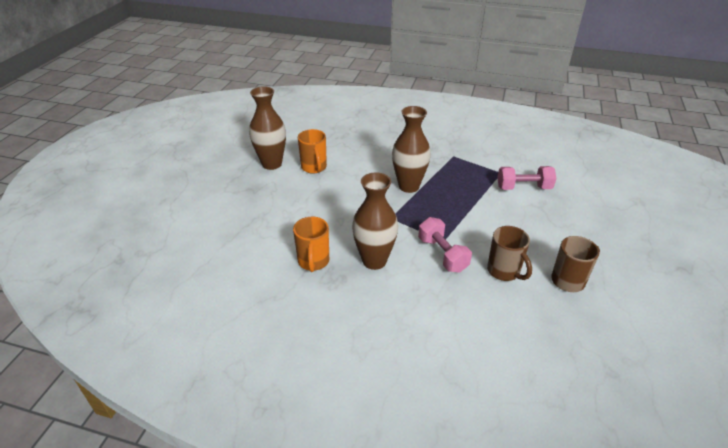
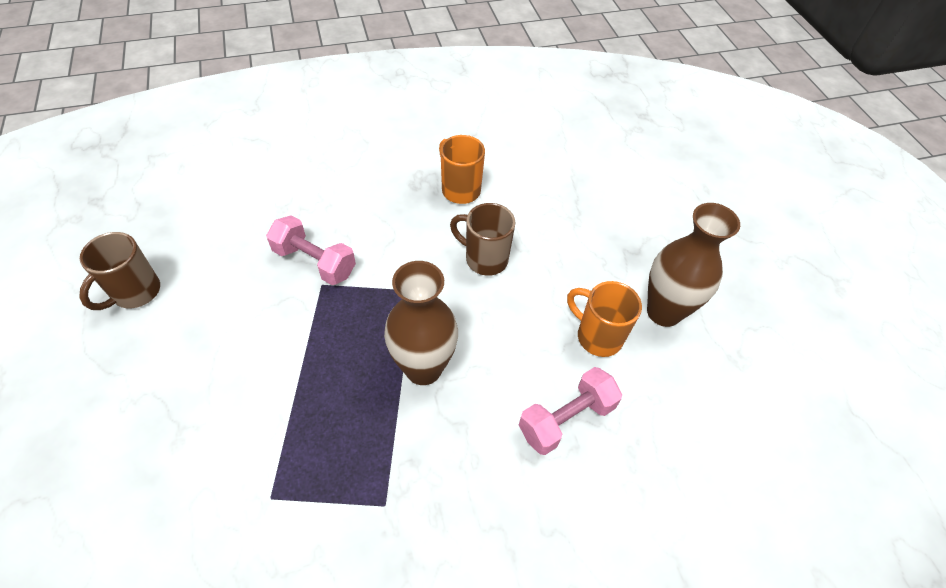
camera: 145 degrees right, 15 degrees up
(374, 261) = (393, 219): brown vase -> none
(504, 272) = (225, 270): brown mug -> brown mug (484, 259)
(523, 188) = (217, 470): pink dumbbell -> pink dumbbell (566, 419)

